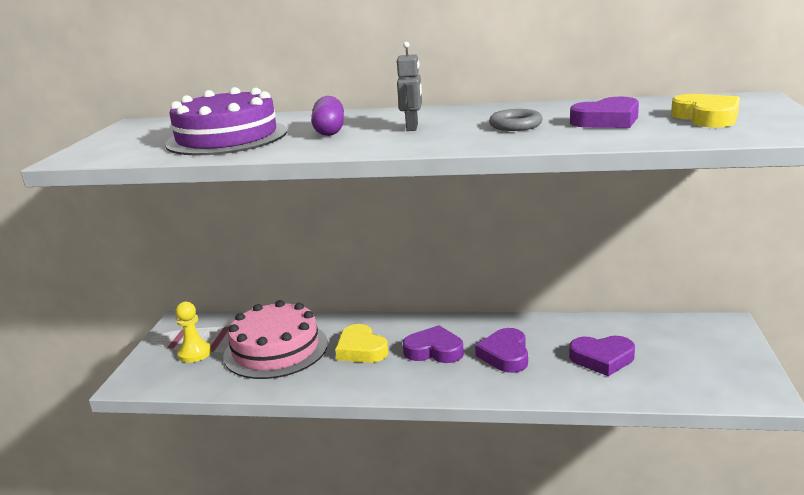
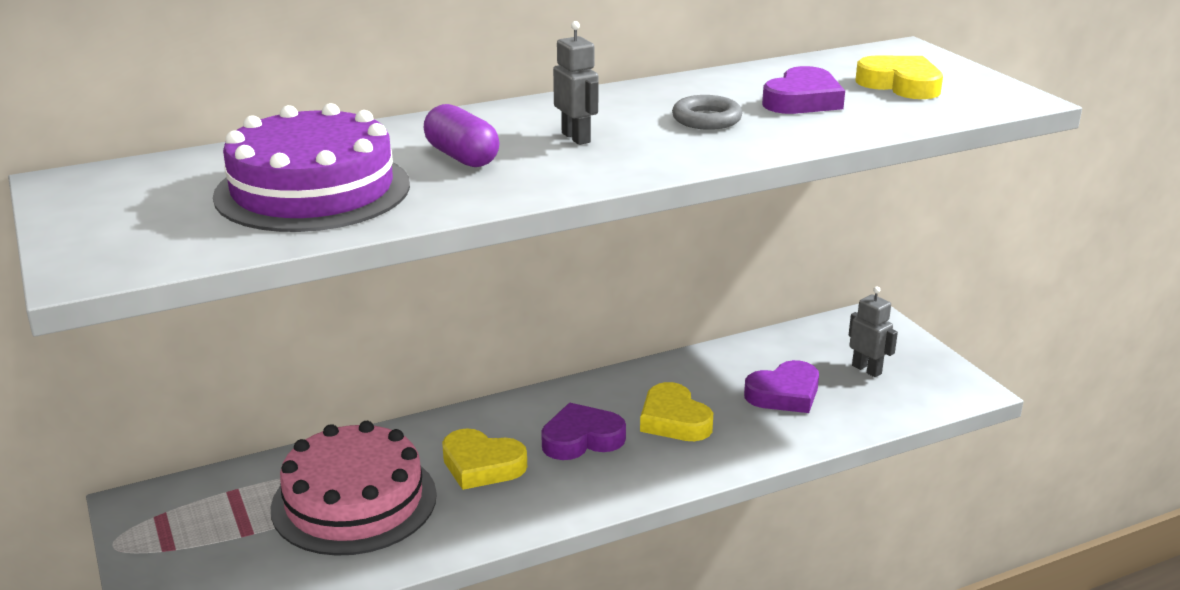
camera: 35 degrees left, 5 degrees up
(195, 353) = (225, 546): yellow pawn -> none
(505, 355) = (674, 420): purple heart -> yellow heart
(686, 358) = (867, 369): none -> grey robot

